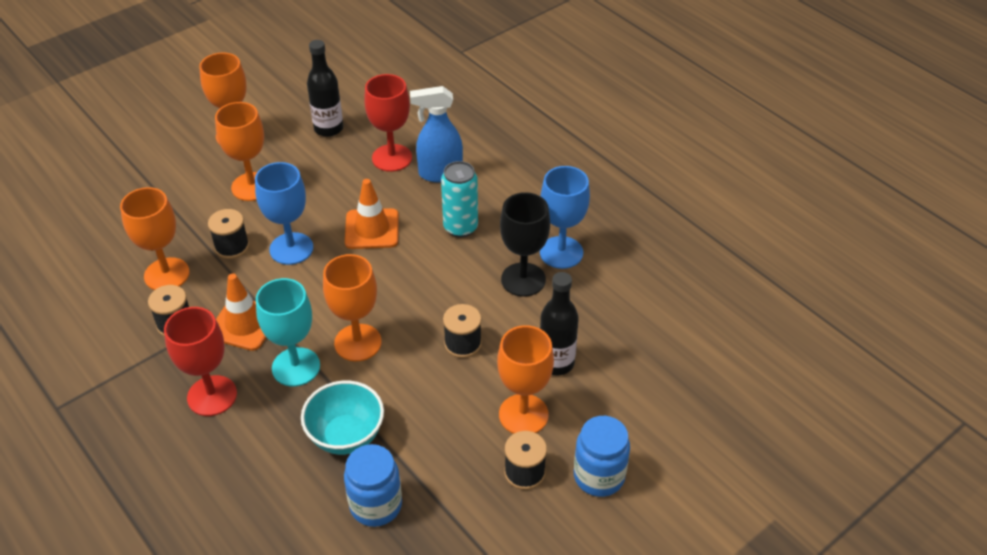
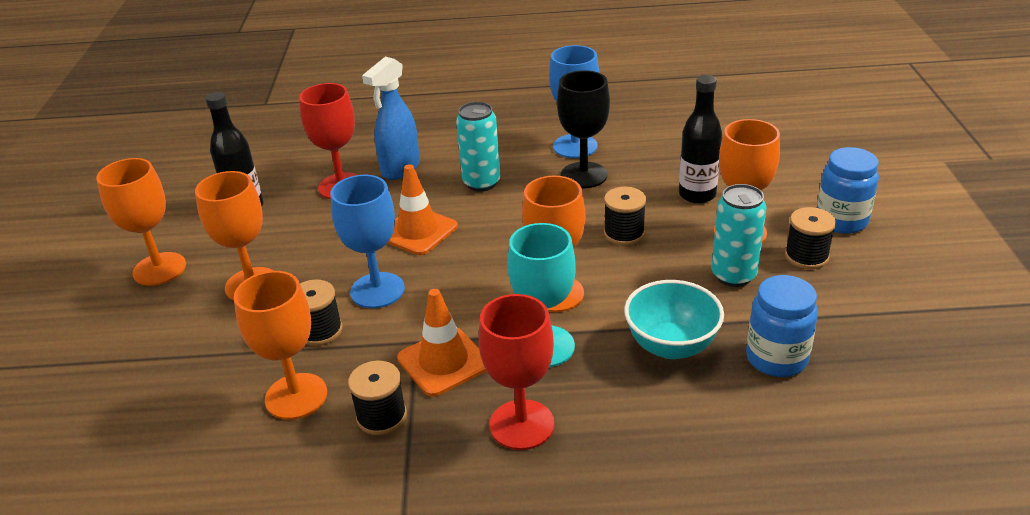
camera: 50 degrees left, 10 degrees down
(460, 436) = (733, 275): none -> turquoise can

